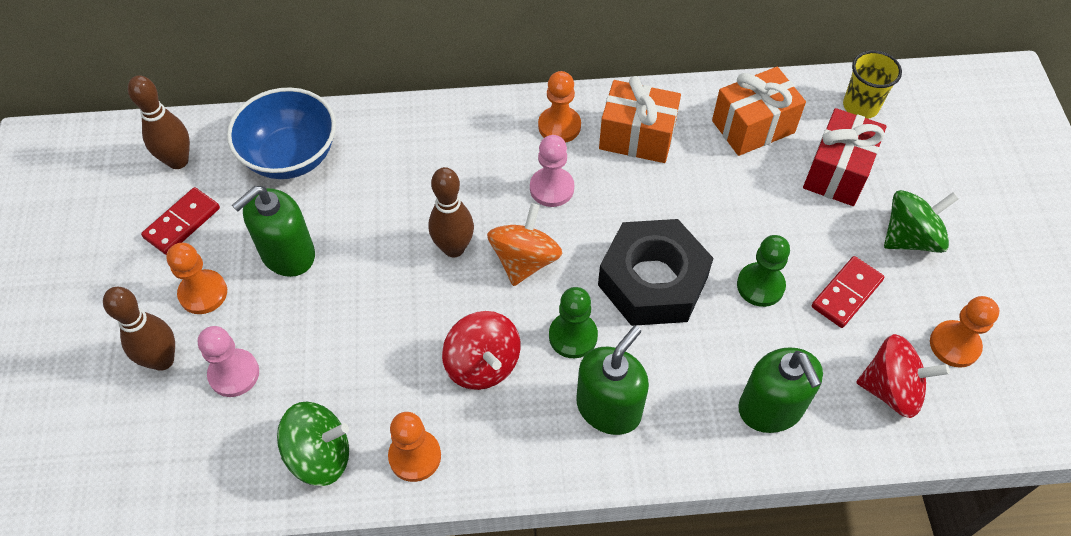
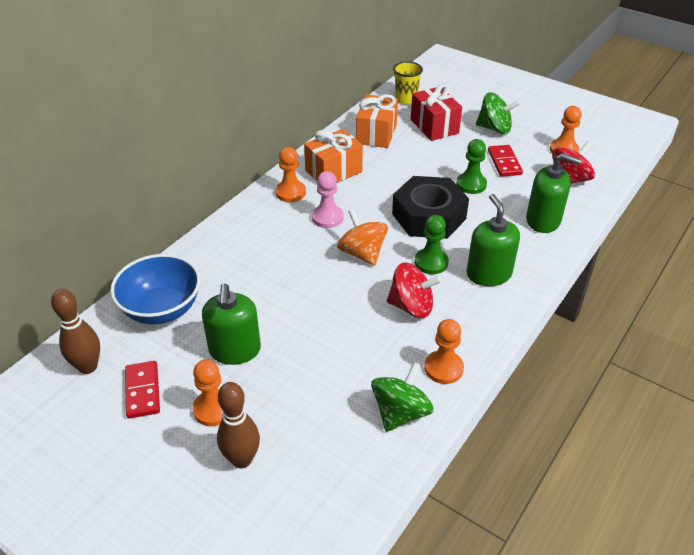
camera: 50 degrees left, 15 degrees down
(234, 374) = (295, 425): pink pawn -> none
(454, 248) = (320, 276): brown bowling pin -> none
(910, 238) = (494, 128): green spinning top -> green spinning top turned 90 degrees clockwise

